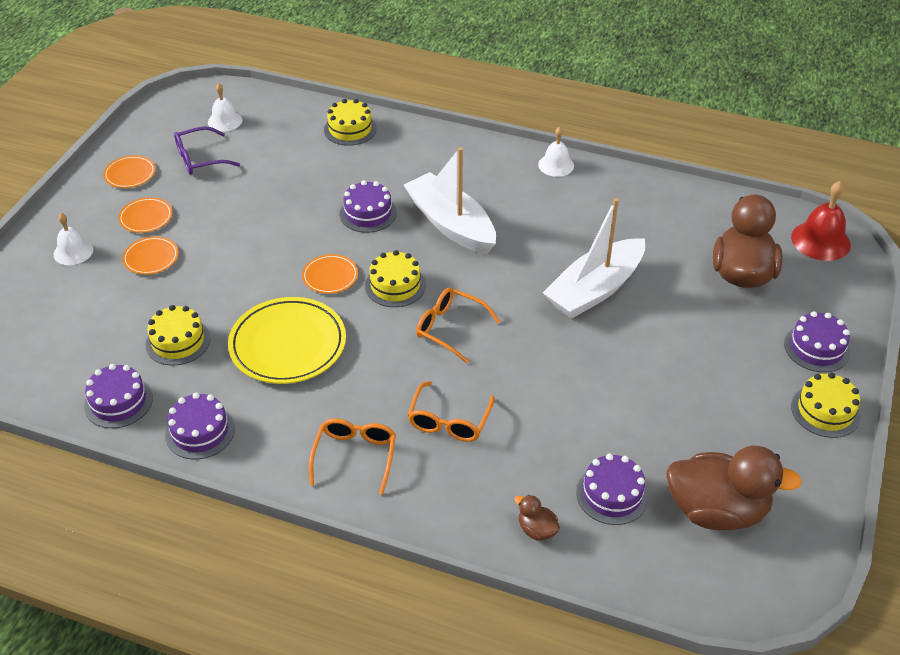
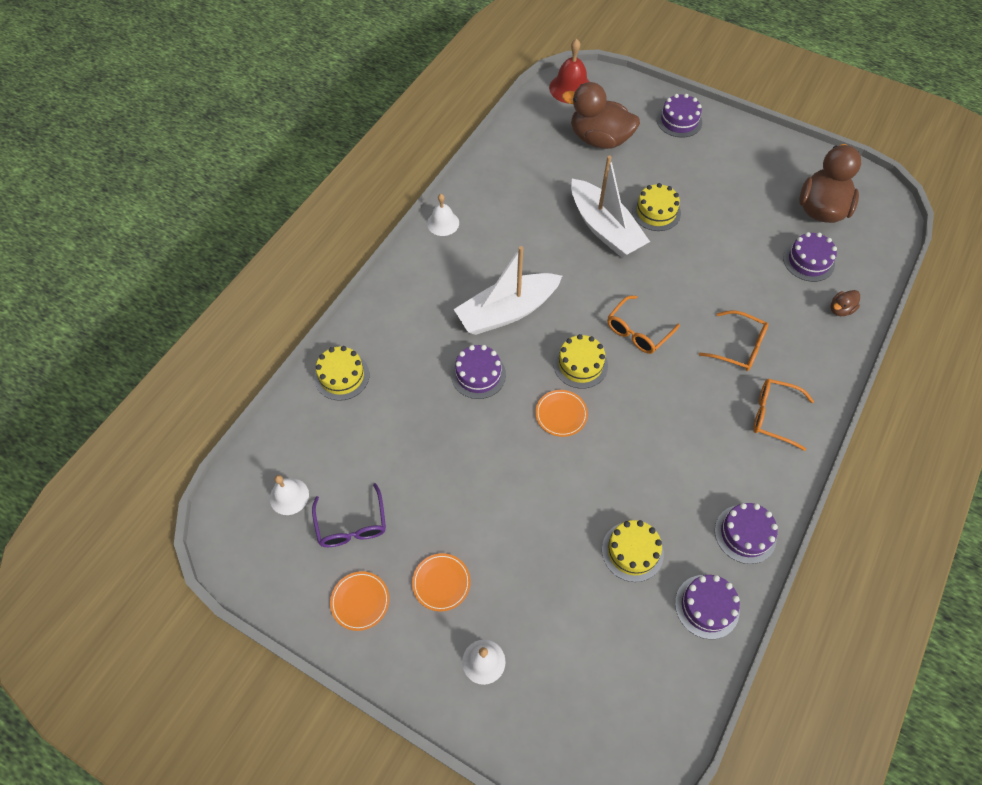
camera: 80 degrees left, 15 degrees up
(151, 258) = (508, 577): orange plate -> none
(288, 344) = (645, 456): yellow plate -> none
(825, 411) = (736, 133): yellow cake -> yellow cake (656, 212)

